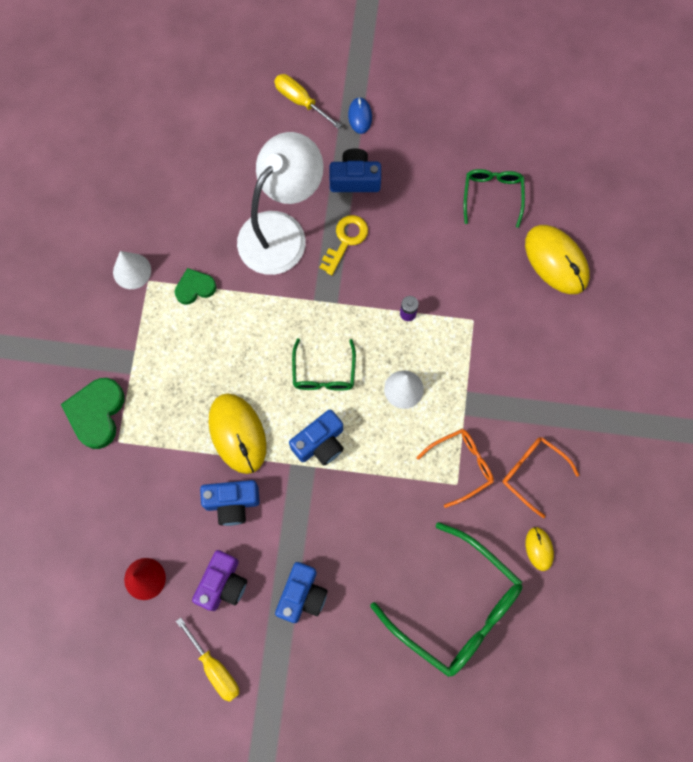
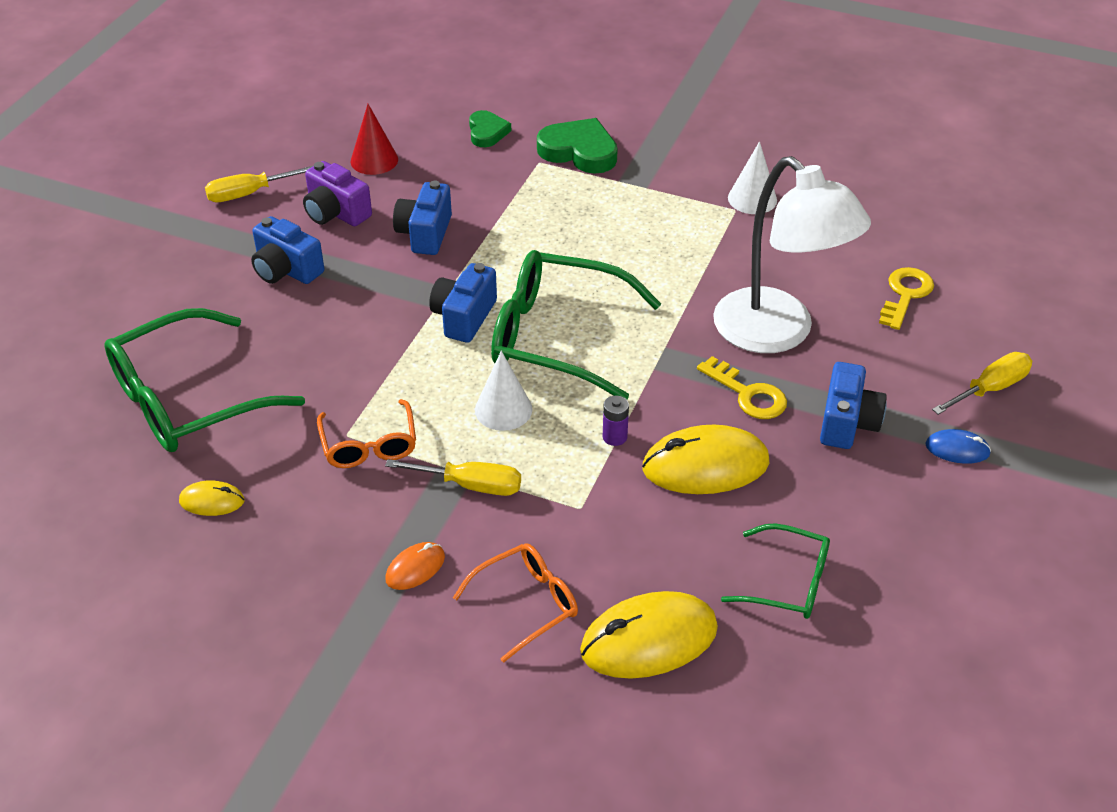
camera: 105 degrees right, 30 degrees down
(195, 288) = (714, 245): green heart -> green heart (487, 132)
(220, 156) = (905, 295): none -> yellow key
(237, 433) = (508, 250): yellow mouse -> yellow mouse (705, 465)
(320, 443) = (464, 317): blue camera -> blue camera turned 45 degrees clockwise
(324, 373) = (557, 337): green glasses -> green glasses, size x1.83
(475, 390) = (470, 485): none -> yellow screwdriver
(532, 473) = (320, 520): orange glasses -> orange glasses (526, 604)
(549, 402) = (415, 568): none -> orange mouse

